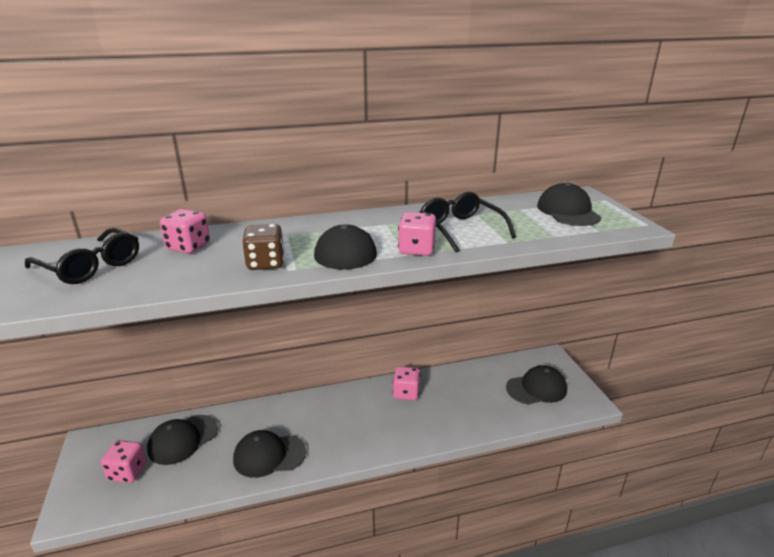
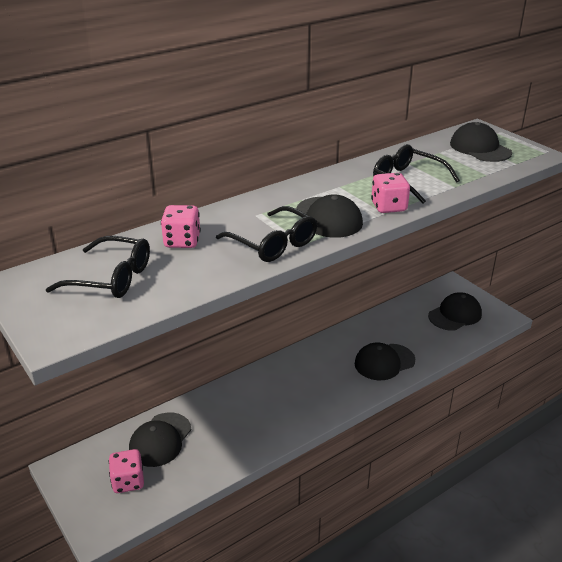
camera: 20 degrees left, 5 degrees up
(266, 263) = (273, 244): brown dice -> black glasses
(269, 455) = (255, 430): black cap -> black cap (384, 362)
(406, 393) = (345, 346): pink dice -> none

